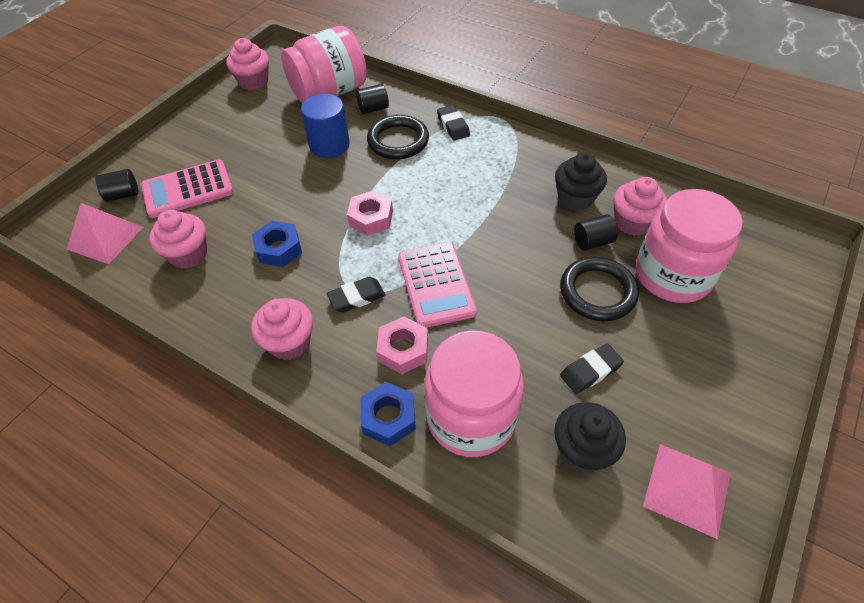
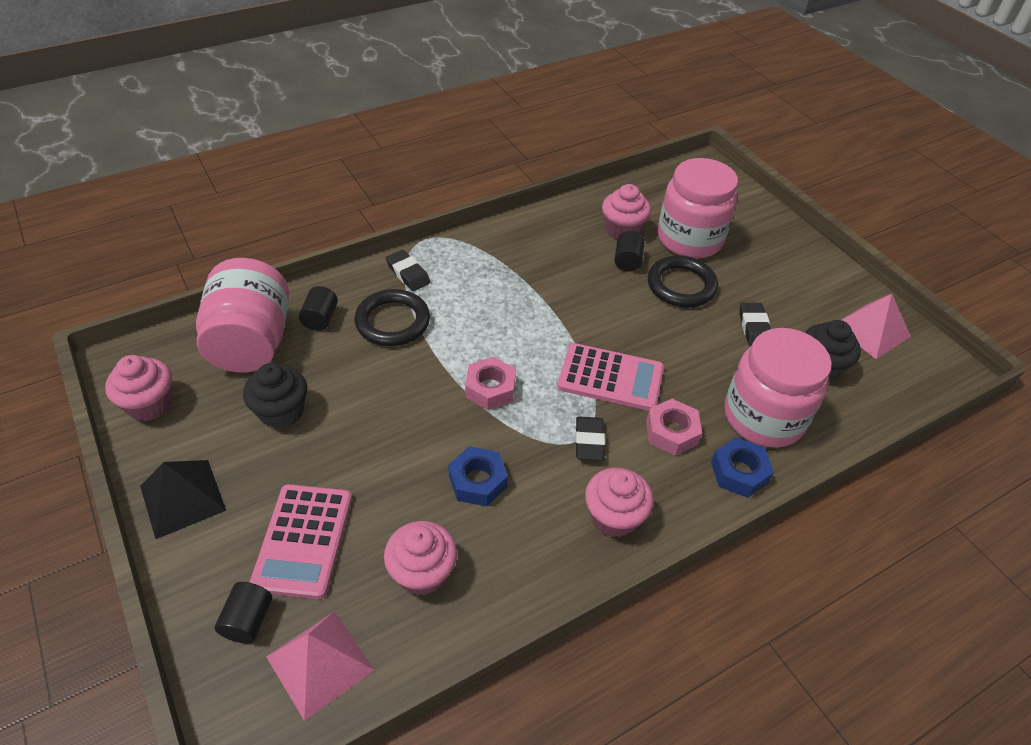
camera: 65 degrees left, 5 degrees down
(194, 128) = (182, 498): none -> black pyramid
(329, 145) = (347, 378): blue cylinder -> none
(453, 126) = (408, 273): black eraser -> black eraser turned 45 degrees clockwise
(575, 198) = (571, 245): black cupcake -> black cupcake (281, 412)

